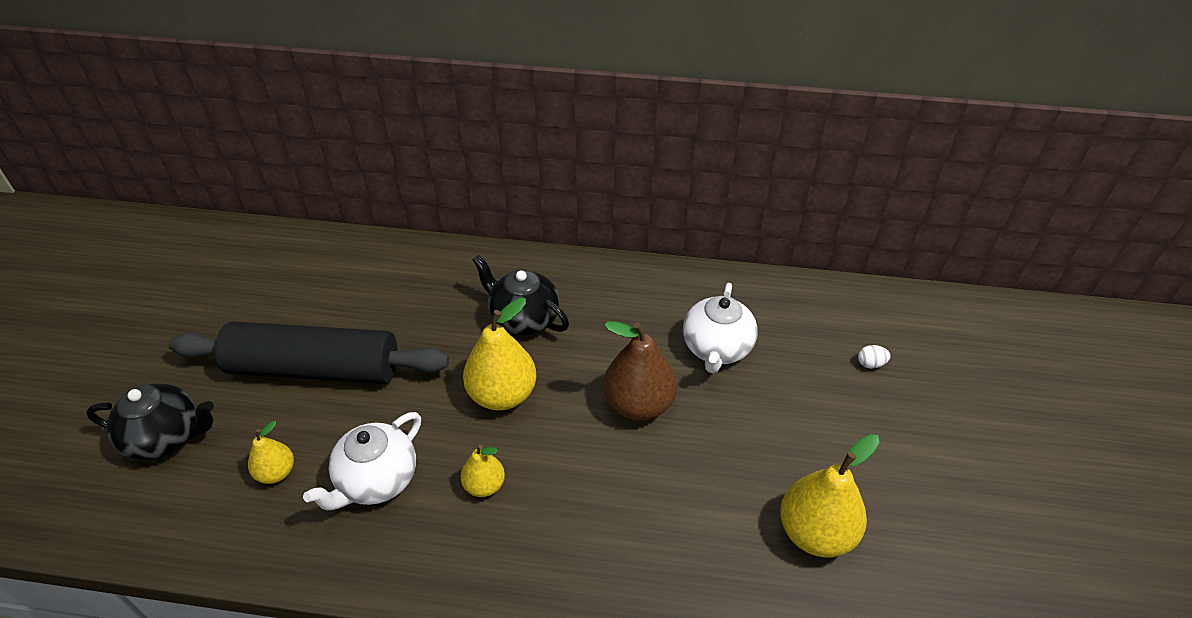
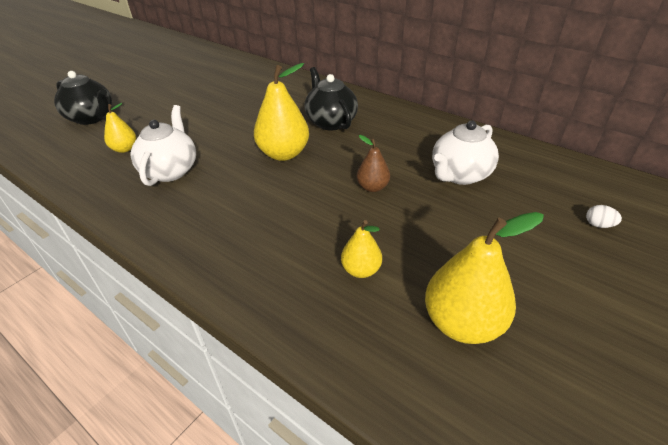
camera: 30 degrees right, 5 degrees down
(315, 369) = (190, 111): black rolling pin -> none
(376, 480) = (171, 170): white teapot -> white teapot turned 120 degrees clockwise
(484, 485) = (229, 195): yellow pear -> yellow pear (361, 270)
(638, 404) = (372, 187): brown pear -> brown pear, size x0.56

